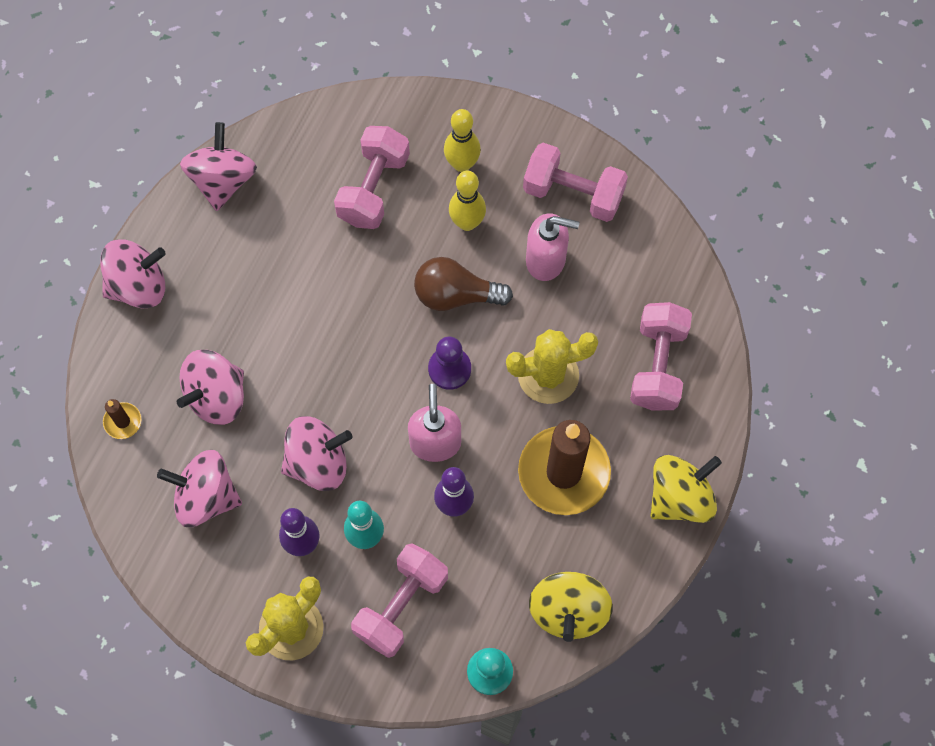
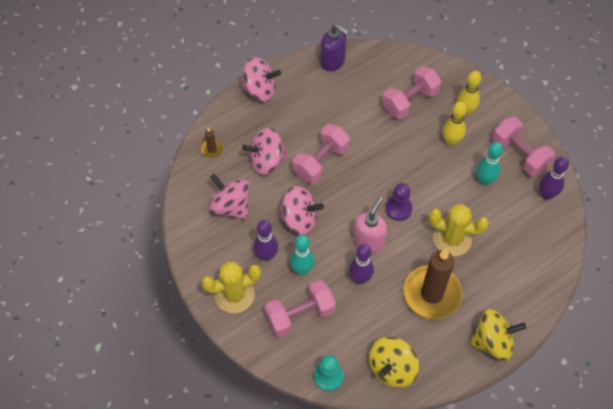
camera: 30 degrees right, 10 degrees down
(222, 180) = (333, 61): pink spinning top -> purple soap dispenser
(456, 295) = (424, 174): brown light bulb -> none
(546, 260) = (484, 180): pink soap dispenser -> turquoise bowling pin
(641, 237) = (546, 195): none -> purple bowling pin
(657, 365) = (518, 265): pink dumbbell -> pink dumbbell (321, 162)

